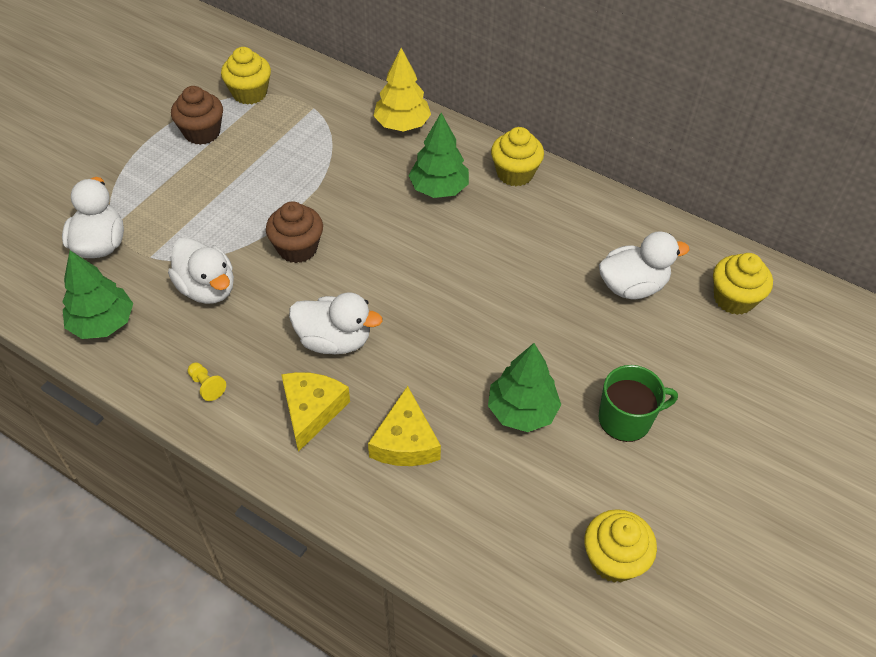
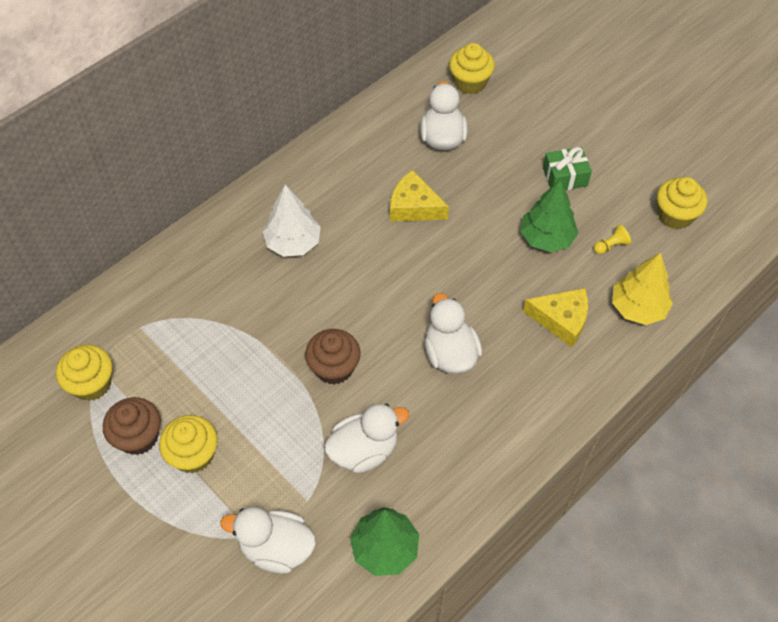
camera: 75 degrees left, 5 degrees up
(207, 386) = (478, 461): yellow pawn -> yellow pawn (611, 246)
(312, 410) = (520, 381): yellow cheese -> yellow cheese (414, 206)
(334, 340) = (450, 354): white duck -> white duck turned 45 degrees counterclockwise
(402, 125) = (196, 255): yellow tree -> yellow tree (638, 308)
(439, 189) = (293, 243): green tree -> white tree
(515, 173) = (293, 183): yellow cupcake -> yellow cupcake (193, 455)
(626, 419) = (565, 177): green mug -> green gift

